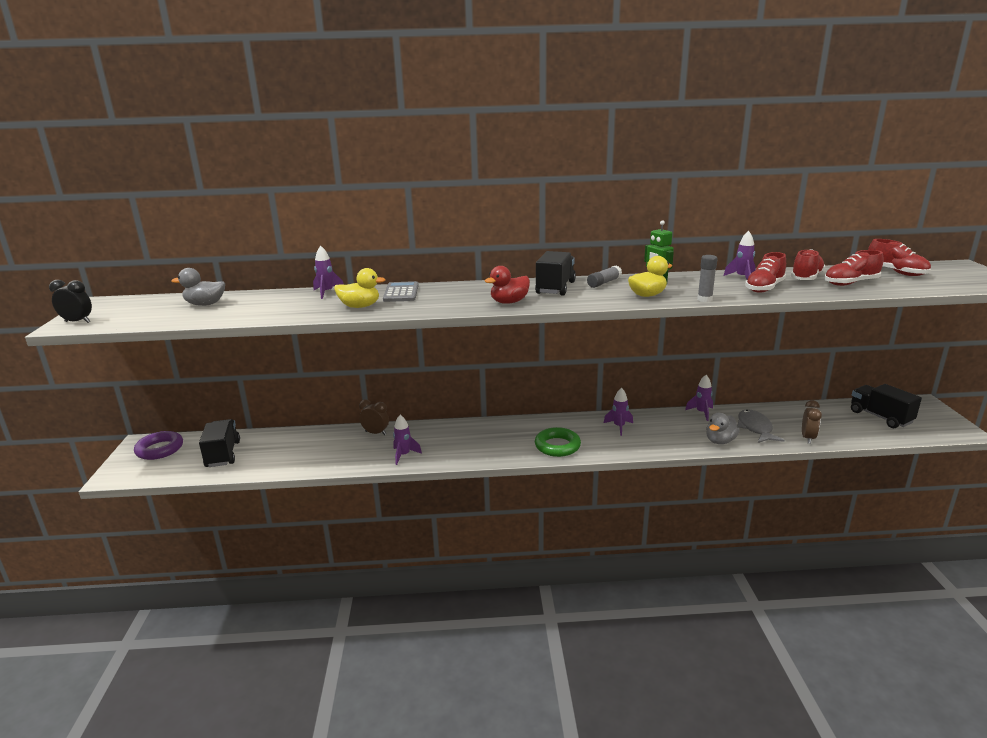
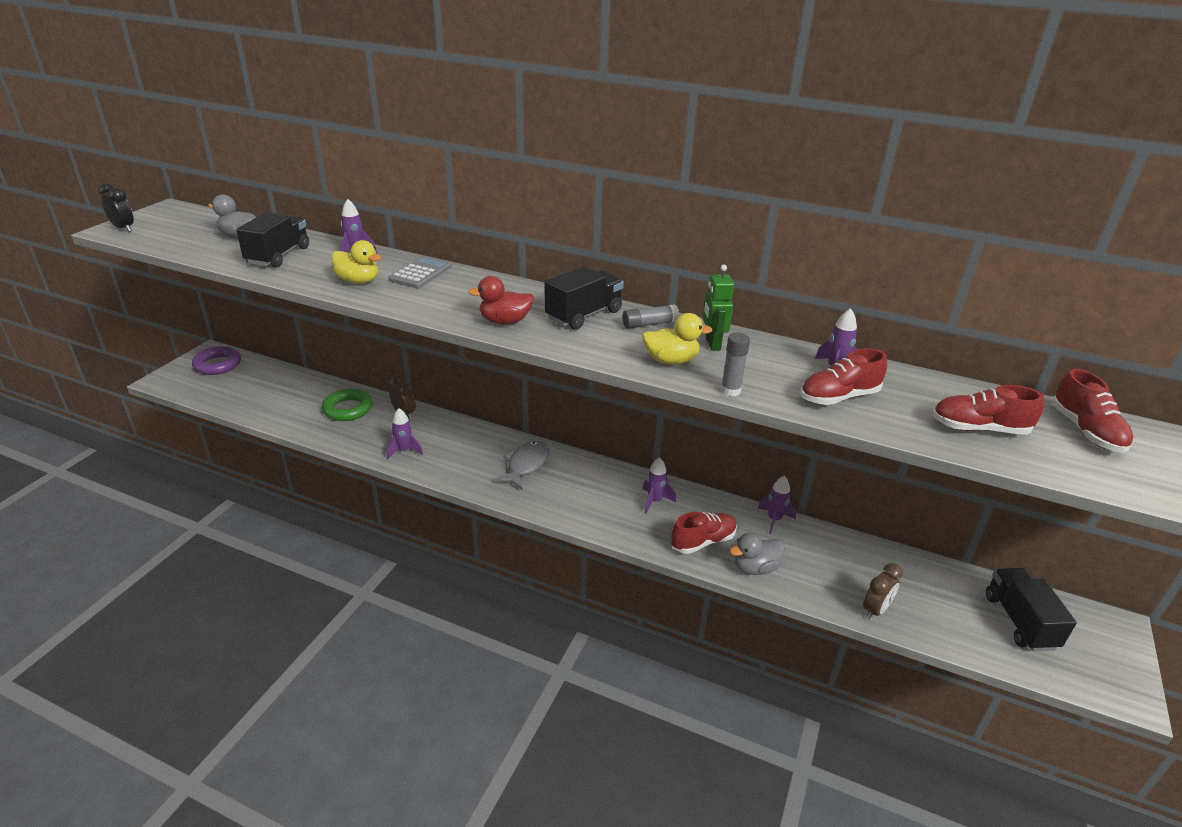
camera: 25 degrees right, 10 degrees up
(223, 454) = (259, 389): black truck -> black truck (278, 256)
(557, 446) = (562, 499): green ring -> green ring (348, 409)
(755, 428) = (820, 568): grey fish -> grey fish (526, 465)
(806, 278) = (926, 398): red shoe -> red shoe (703, 541)

